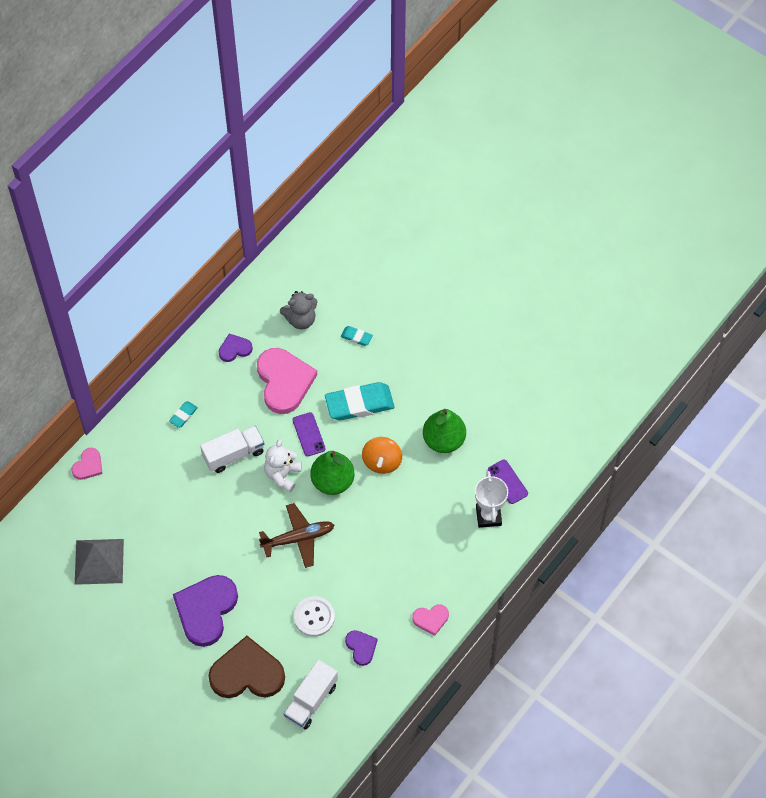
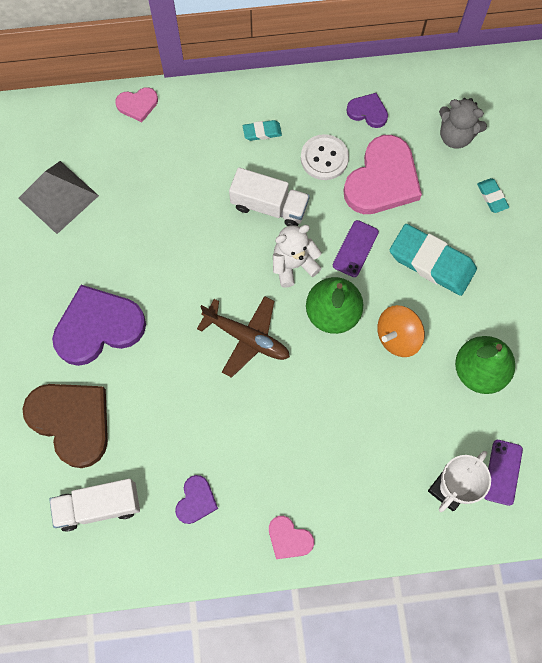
camera: 45 degrees right, 10 degrees up
(314, 617) = (184, 427): white button -> white button (324, 158)

